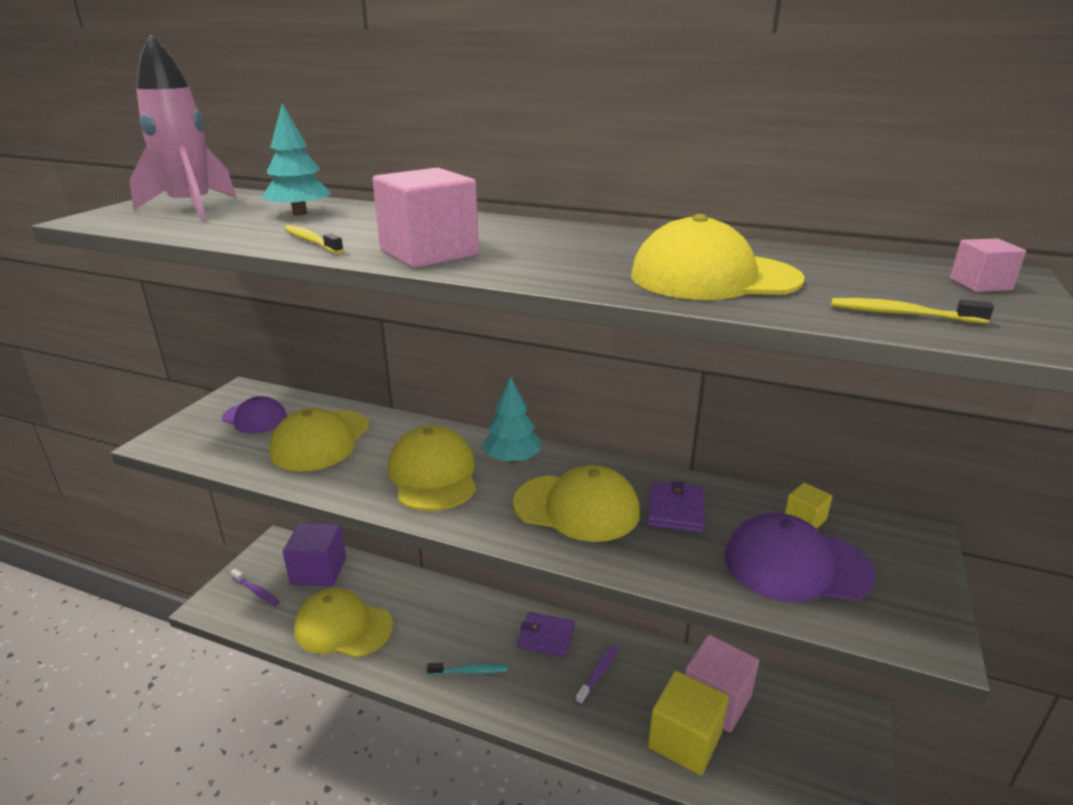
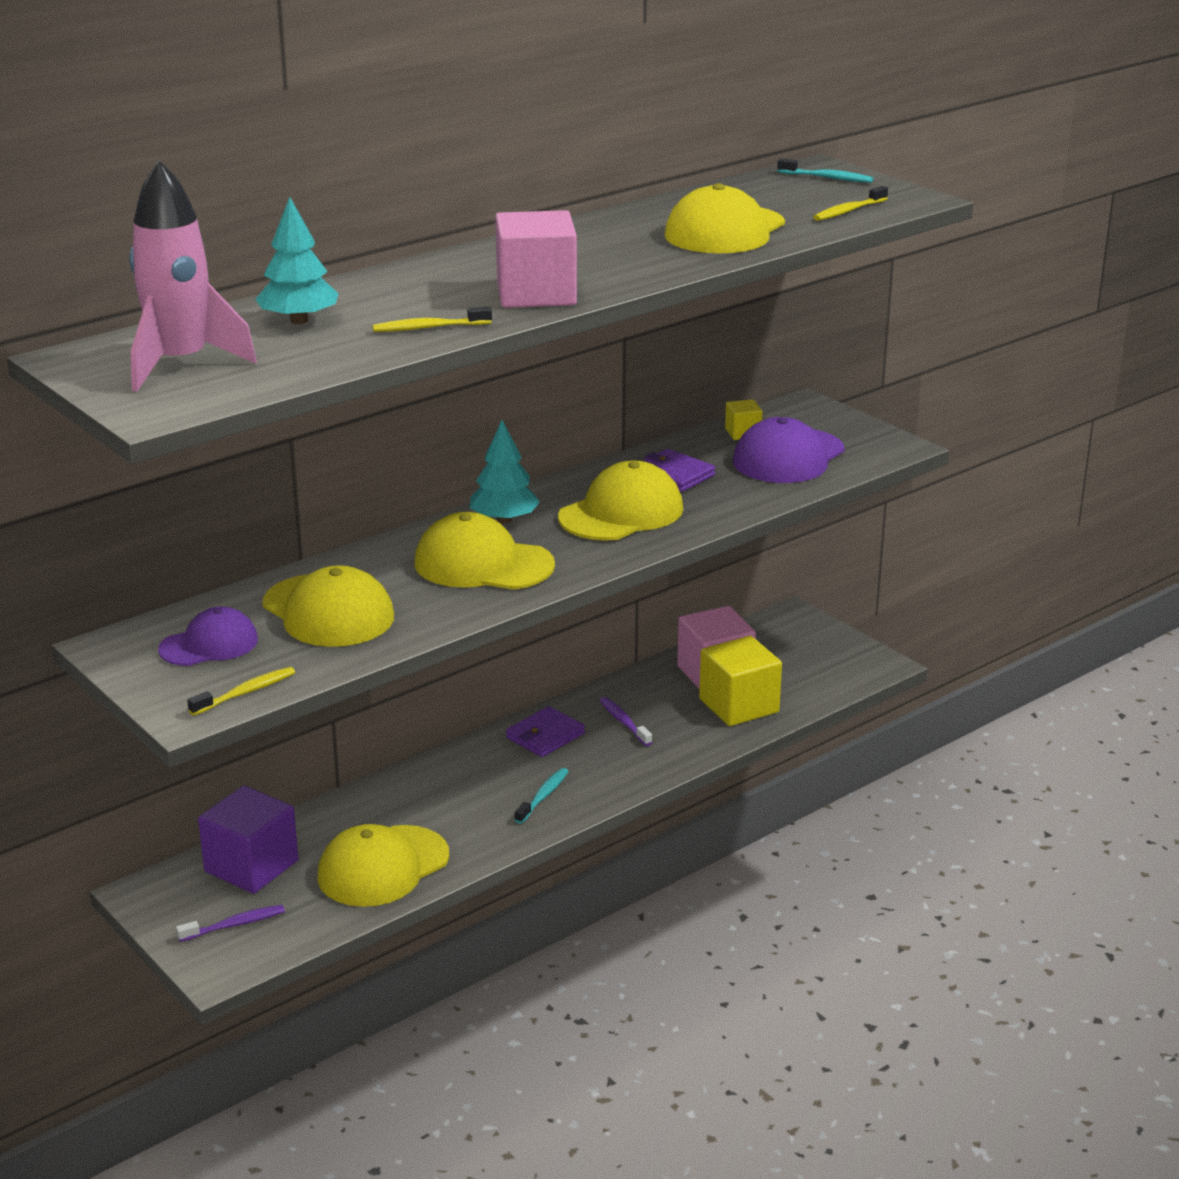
camera: 60 degrees left, 0 degrees up
(192, 451) = (246, 692): none -> yellow toothbrush
(980, 284) = (827, 178): pink cube -> turquoise toothbrush

